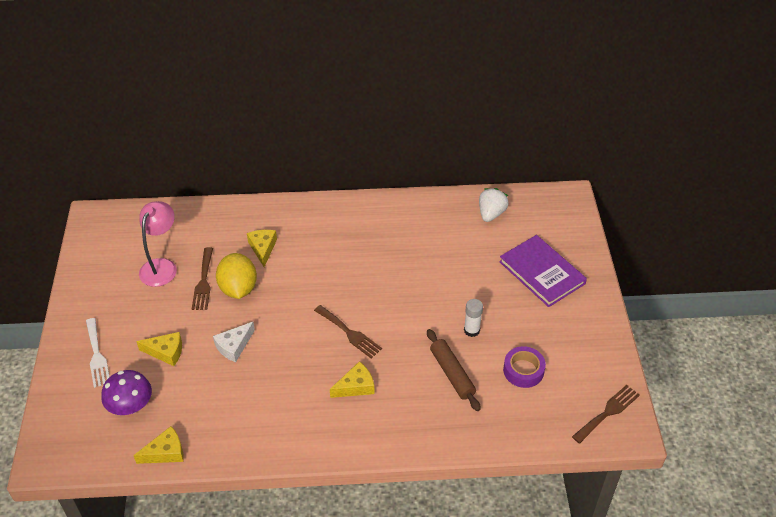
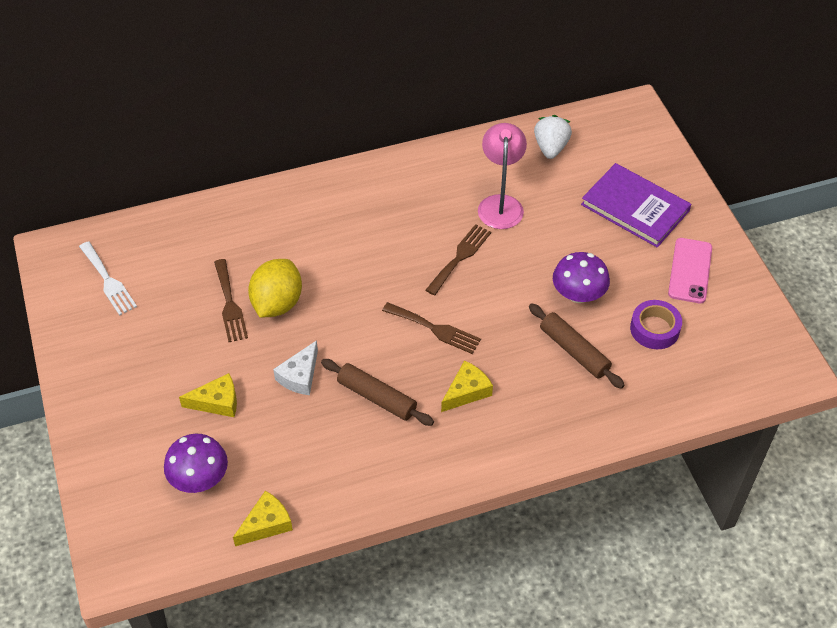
camera: 15 degrees left, 5 degrees up
(97, 355) = (130, 426): white fork -> white fork (108, 281)
(161, 266) = (168, 296): pink lamp -> pink lamp (500, 204)
(238, 288) = (277, 303): yellow lemon -> yellow lemon turned 45 degrees clockwise
(263, 248) = (288, 247): yellow cheese -> none
(285, 375) = (376, 397): none -> brown rolling pin
(471, 330) = (578, 294): white glue stick -> purple mushroom
(569, 331) = (690, 271): none -> pink phone
(608, 412) = (765, 356): brown fork -> brown fork (460, 257)

